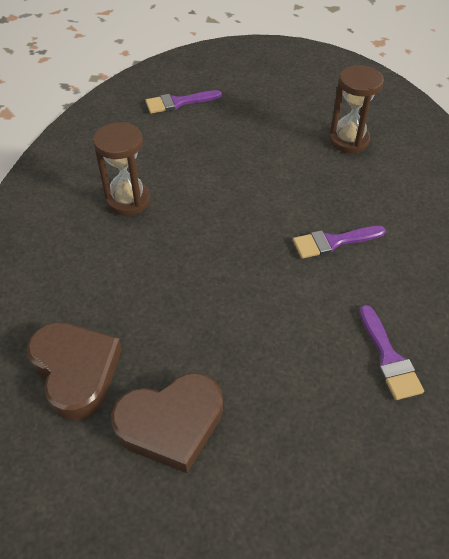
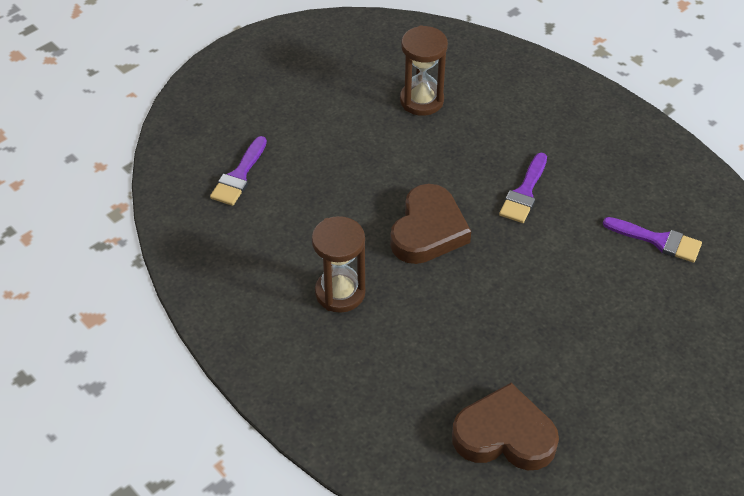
camera: 50 degrees left, 0 degrees up
(171, 423) = (606, 402): brown heart -> brown heart (428, 230)

